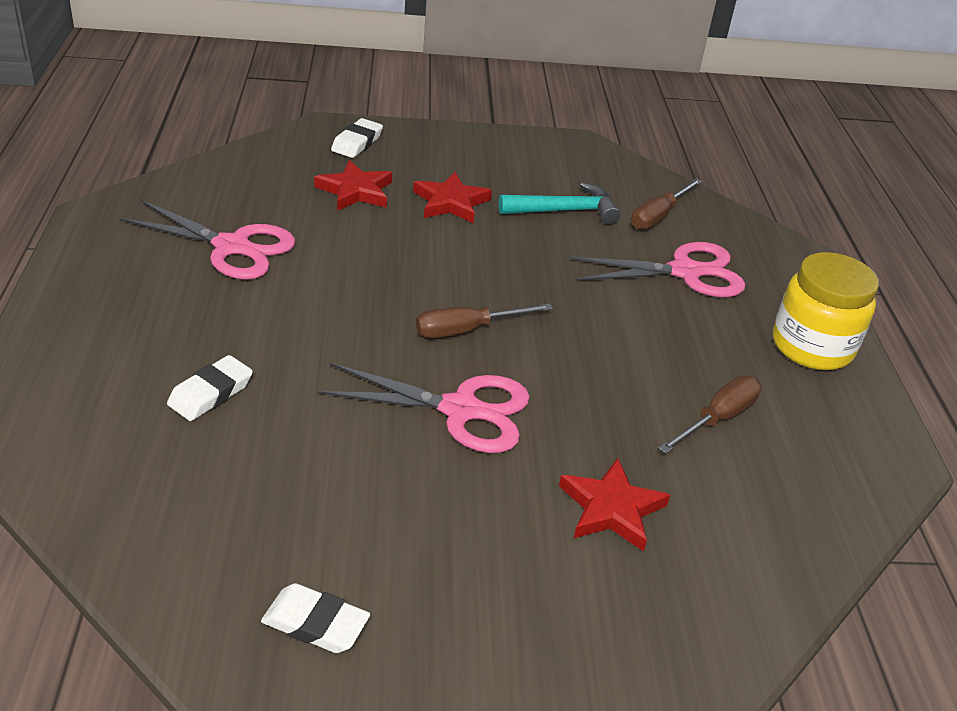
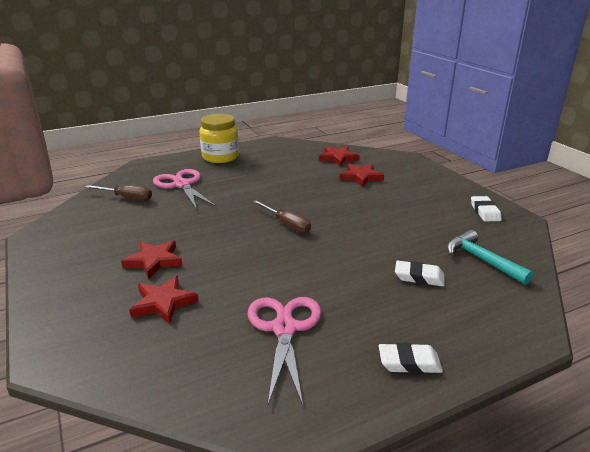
camera: 110 degrees left, 10 degrees down
(357, 143) = (76, 329): white eraser -> white eraser (409, 362)
(461, 410) = (345, 213): pink scissors -> none
(565, 211) = (139, 223): turquoise hammer -> turquoise hammer (481, 260)
(717, 419) = (288, 167): brown screwdriver -> none
(746, 522) = (338, 158): none -> red star

